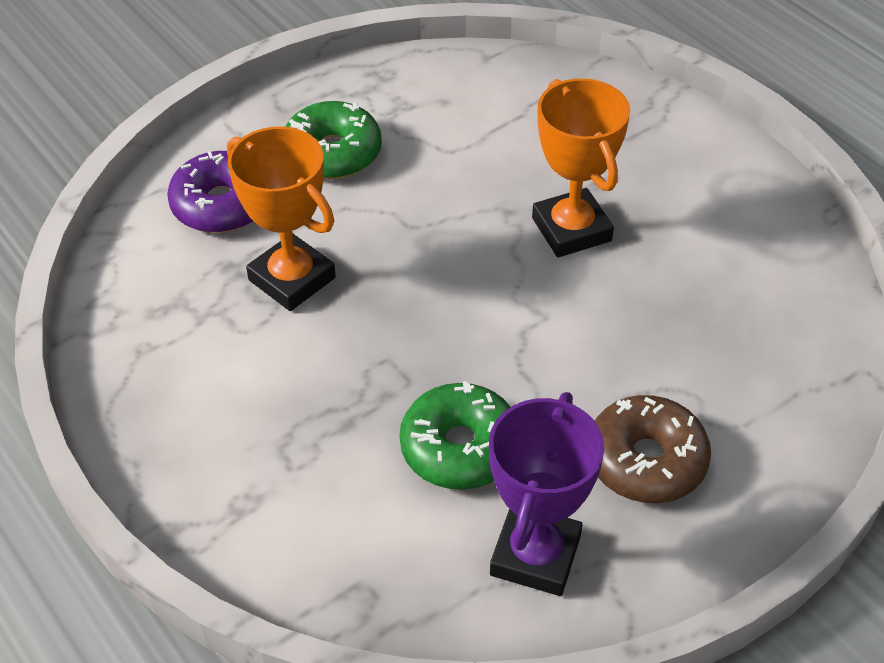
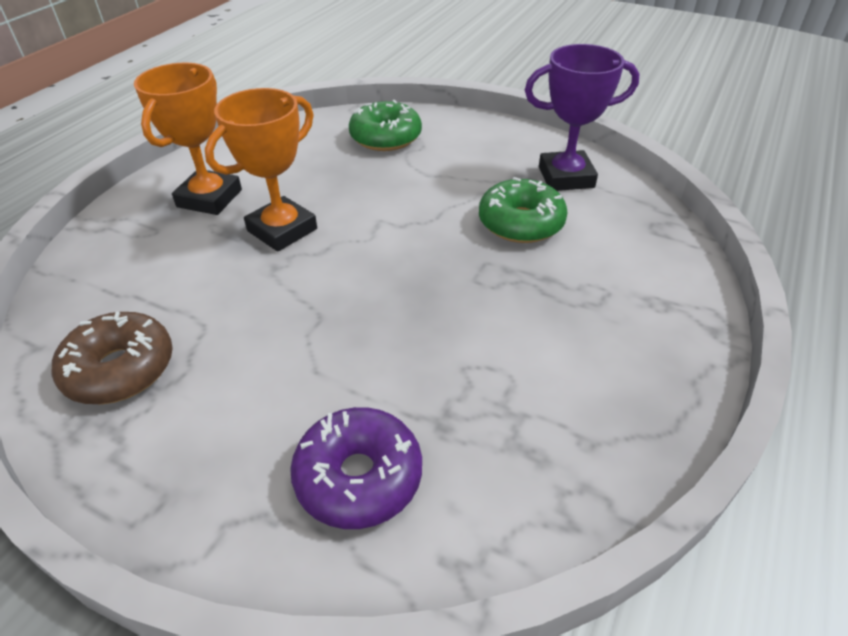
camera: 115 degrees left, 5 degrees down
(292, 279) = (430, 369): orange trophy -> orange trophy (209, 198)
(332, 153) = (235, 413): green donut -> green donut (386, 137)
(646, 460) = (468, 158): brown donut -> brown donut (120, 369)

